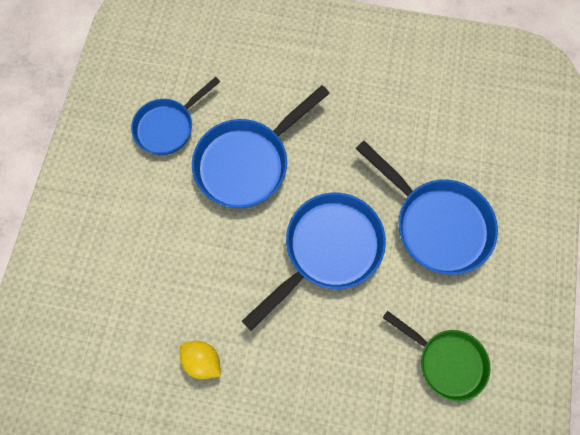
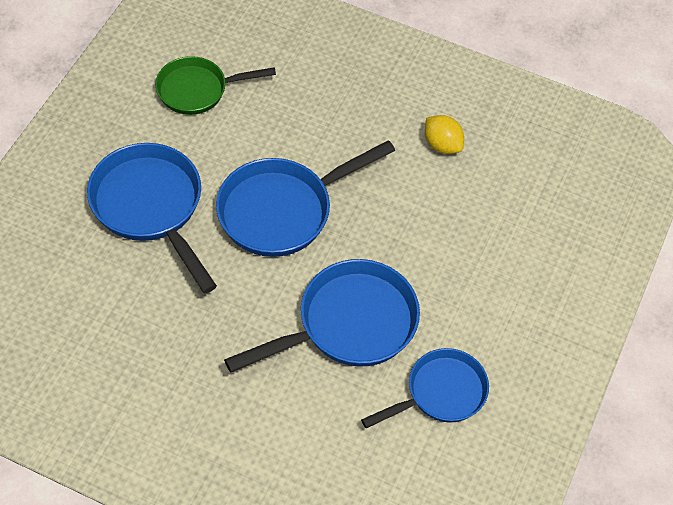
camera: 170 degrees left, 15 degrees down
(446, 361) = (198, 90): green pan -> green pan turned 60 degrees counterclockwise

